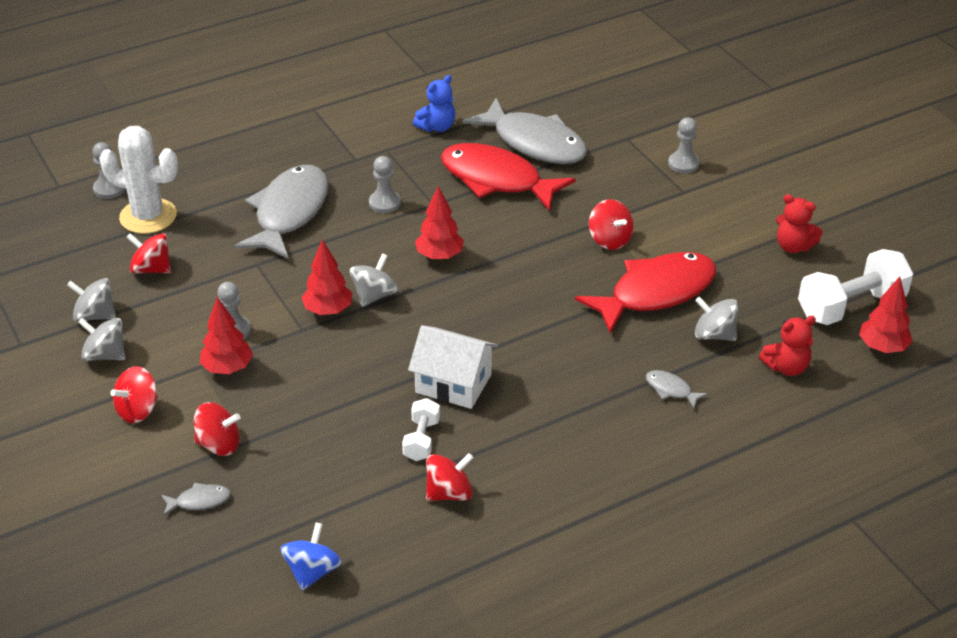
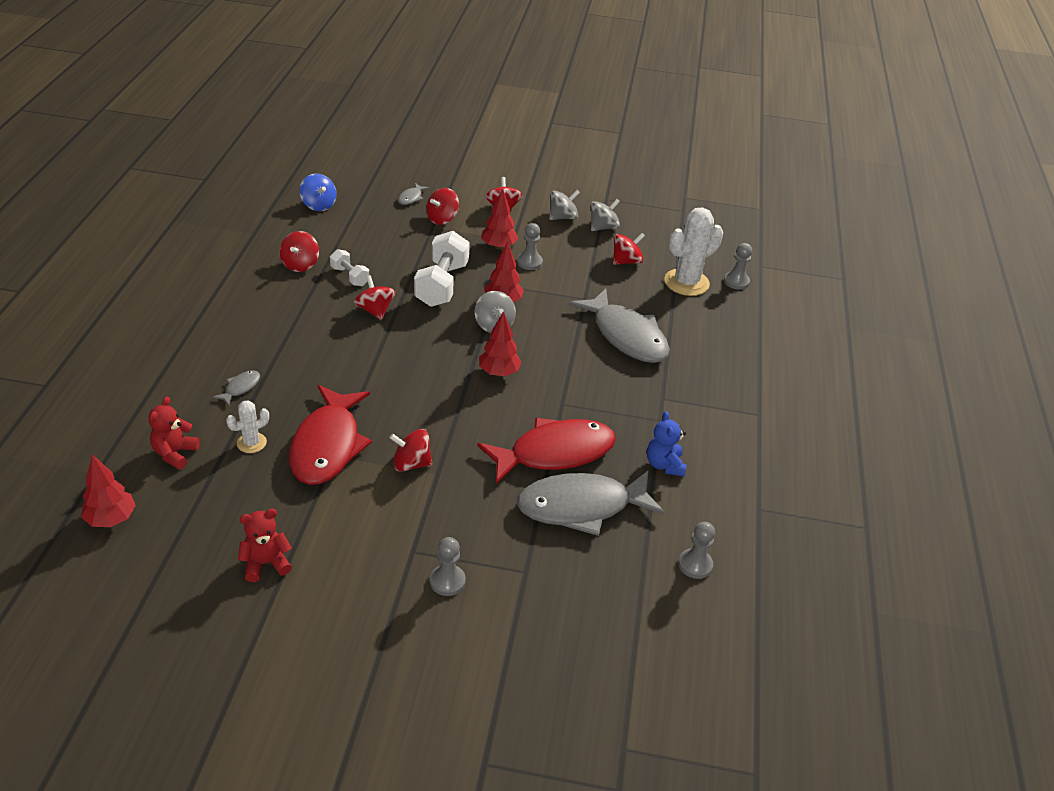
camera: 125 degrees right, 0 degrees up
(384, 203) = (589, 382): grey pawn -> grey pawn (695, 565)
(453, 383) = (375, 310): white house -> red spinning top
(671, 390) = (240, 388): grey fish -> grey fish turned 45 degrees counterclockwise
(714, 334) = (251, 443): grey spinning top -> white cactus
(851, 306) = (167, 539): white dumbbell -> white dumbbell (442, 285)

